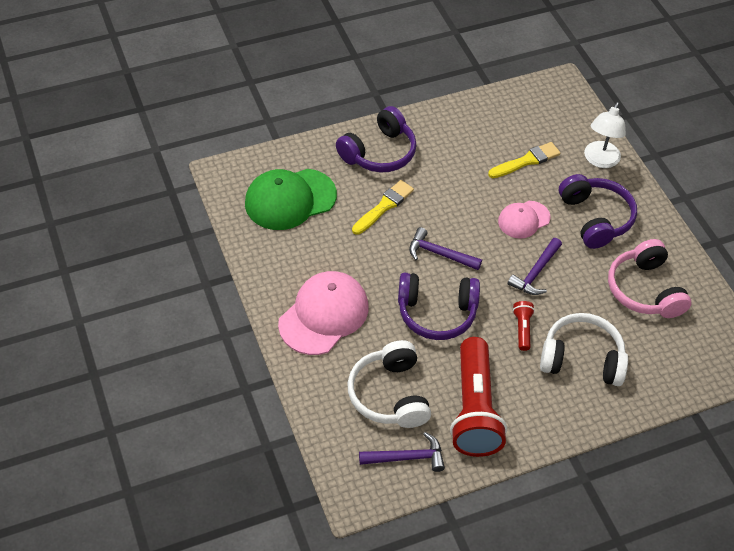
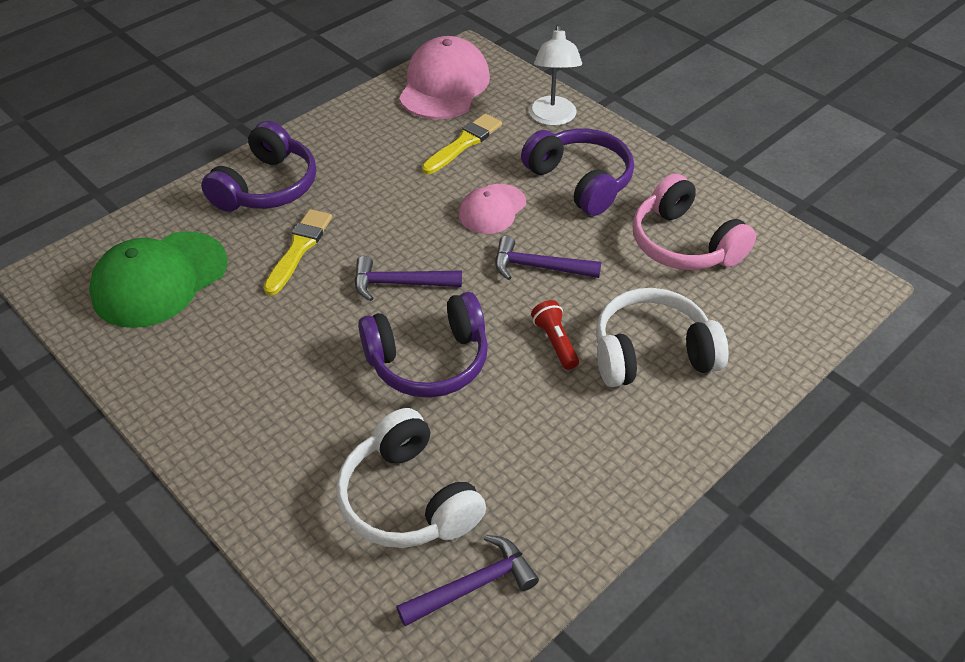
camera: 20 degrees left, 5 degrees down
(324, 315) = (264, 418): pink cap -> pink cap (444, 85)
(474, 409) = (541, 474): red flashlight -> none
(535, 273) = (538, 267): purple hammer -> purple hammer turned 90 degrees clockwise

